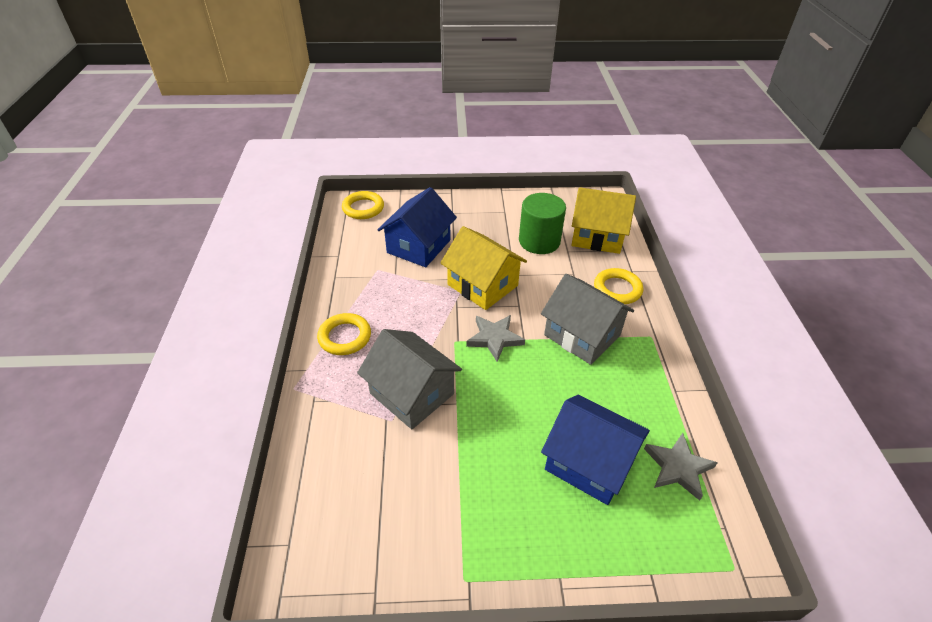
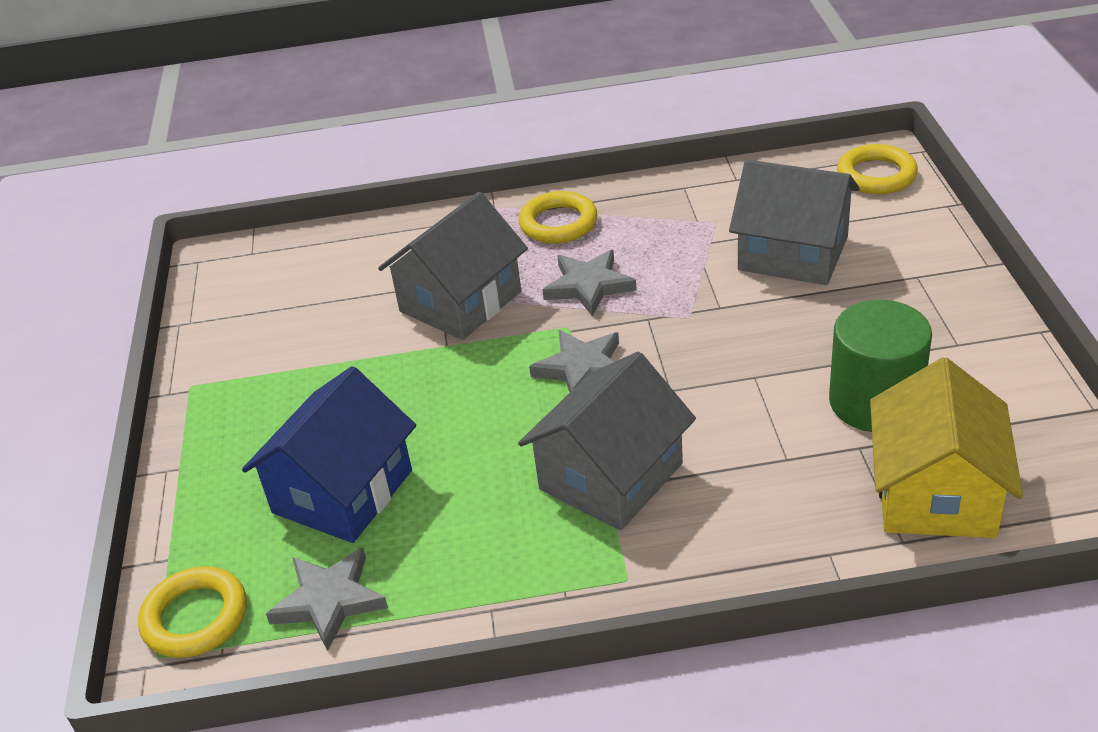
camera: 90 degrees right, 5 degrees down
(418, 328) = (589, 286): none -> grey star
(419, 246) = (793, 253): blue house -> grey house
(482, 285) = (711, 340): yellow house -> none
(617, 289) = (757, 528): yellow ring -> yellow ring (195, 617)

